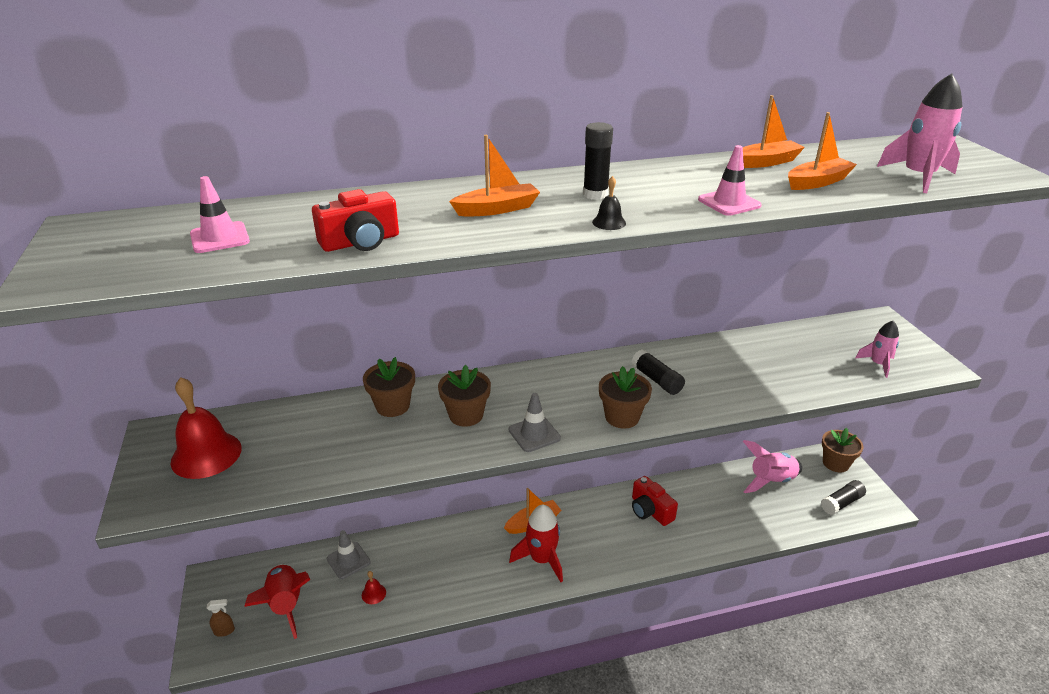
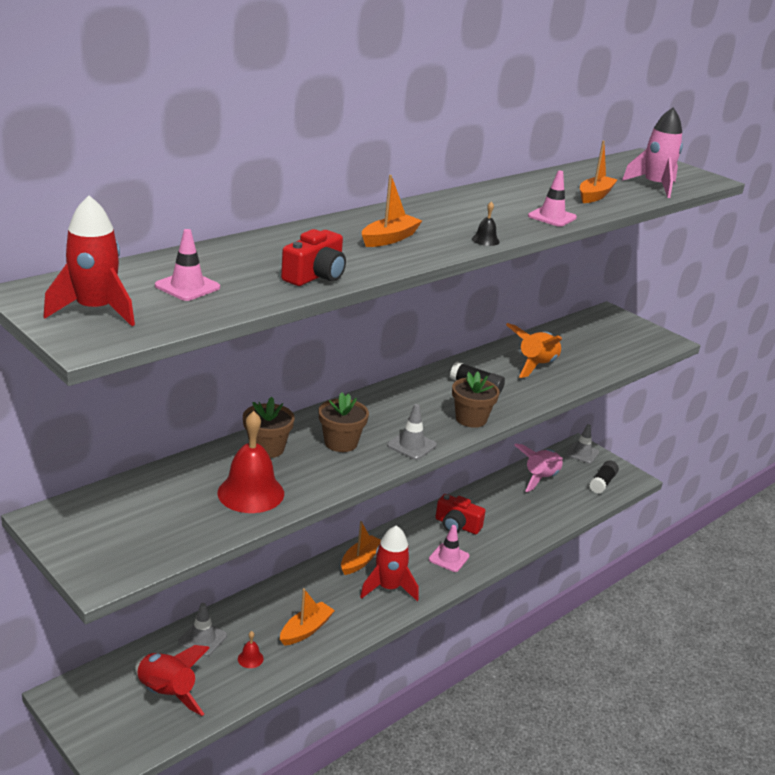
camera: 30 degrees left, 5 degrees down
(102, 252) = (95, 310): none -> red rocket
(206, 455) = (123, 524): red bell -> red bell (251, 493)
(224, 631) = (118, 734): brown spray bottle -> none
(595, 194) = (450, 220): black glue stick -> none
(620, 544) = (449, 558): none -> pink traffic cone
(744, 368) = (536, 366): none -> orange rocket
(765, 162) = (545, 183): orange boat -> orange boat (306, 630)
(835, 463) = (582, 453): brown flower pot -> grey traffic cone
(878, 364) = (628, 346): pink rocket -> none

